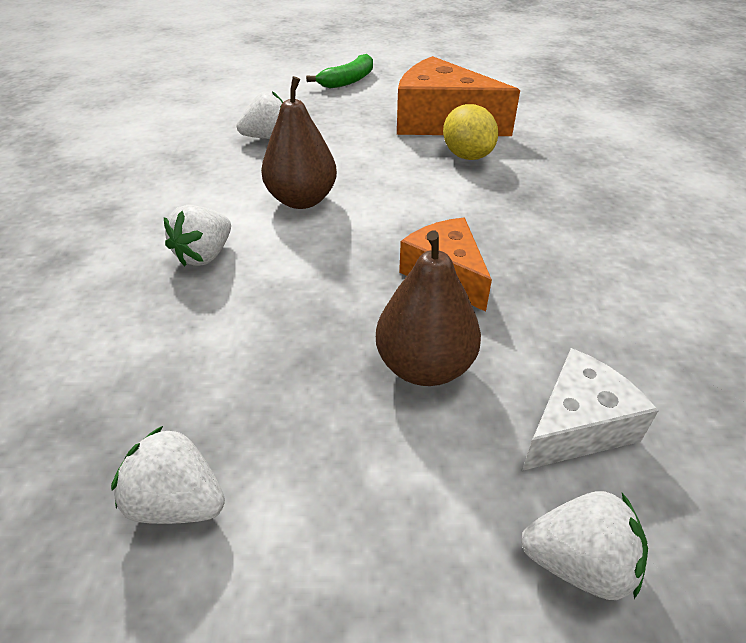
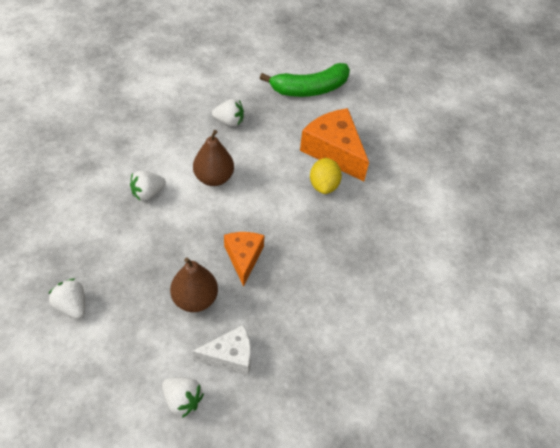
camera: 25 degrees right, 10 degrees up
(348, 81) = (310, 89): green banana -> green banana, size x1.68

